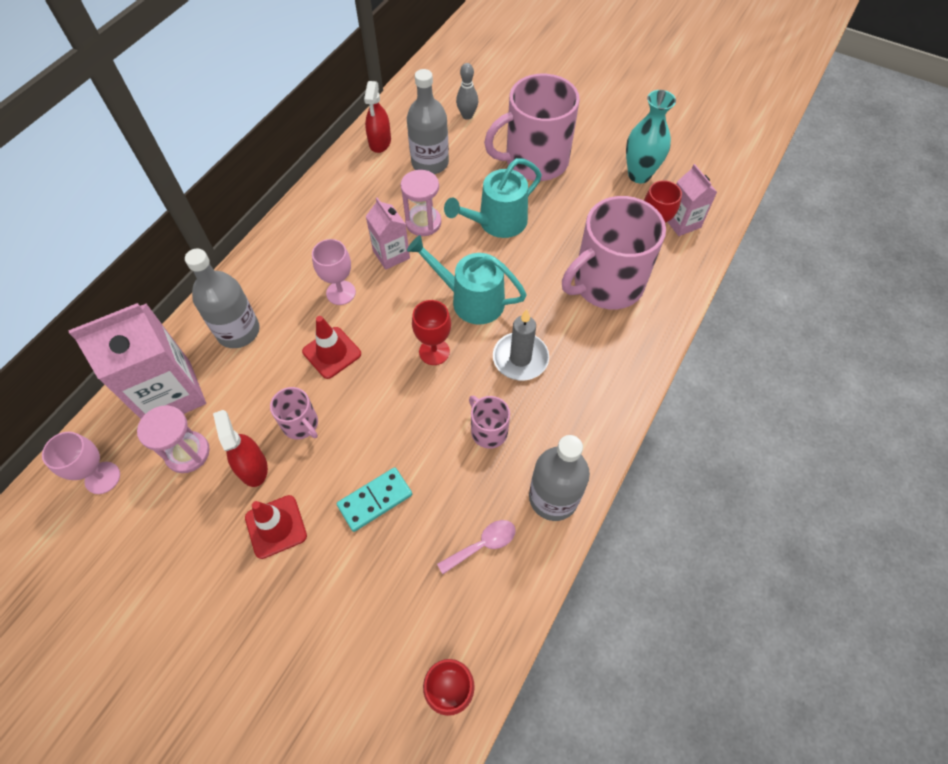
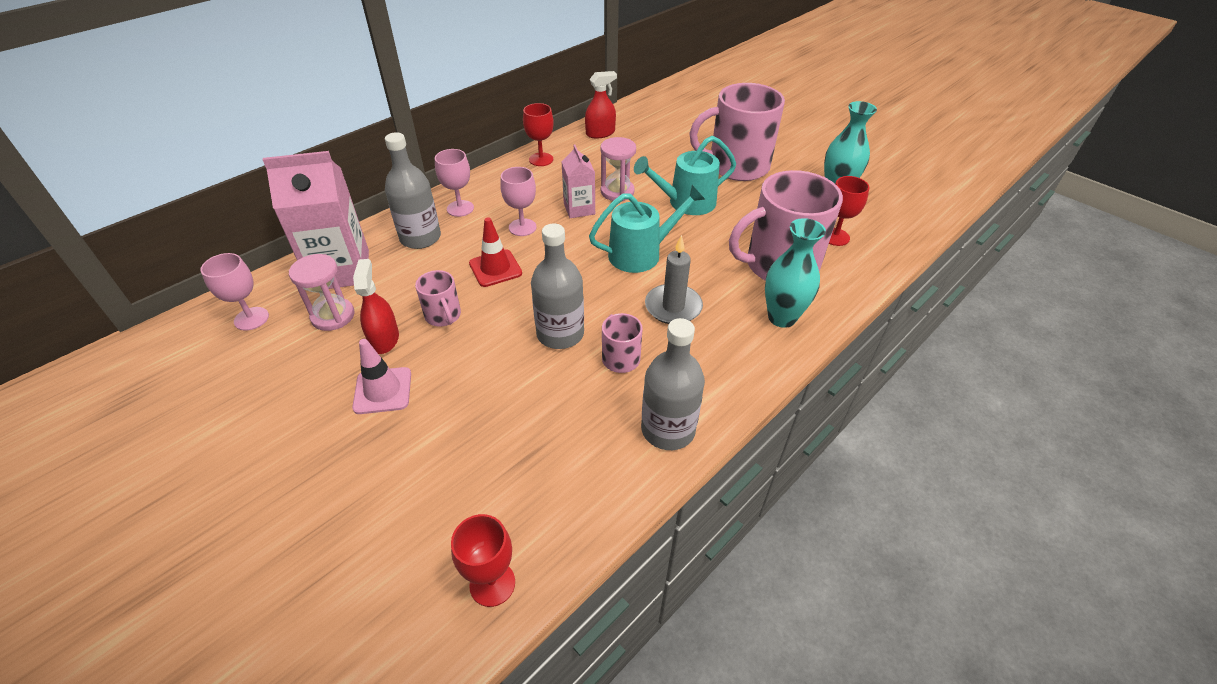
camera: 15 degrees right, 15 degrees down
(265, 282) = (460, 208): none -> pink goblet
(276, 526) = (383, 391): red traffic cone -> pink traffic cone
(375, 500) = (486, 391): turquoise domino -> none
(380, 142) = (600, 133): red spray bottle -> red spray bottle turned 135 degrees counterclockwise
(430, 163) = (639, 153): grey bottle -> grey bottle (560, 334)
(434, 351) = (590, 286): red goblet -> red goblet (541, 159)
(467, 115) = (684, 127): grey bowling pin -> none
(471, 300) = (641, 254): turquoise watering can -> turquoise watering can turned 120 degrees clockwise
(483, 545) = (578, 454): pink spoon -> none
(622, 346) = (782, 317): none -> turquoise vase
(682, 222) = (871, 233): pink carton -> none

